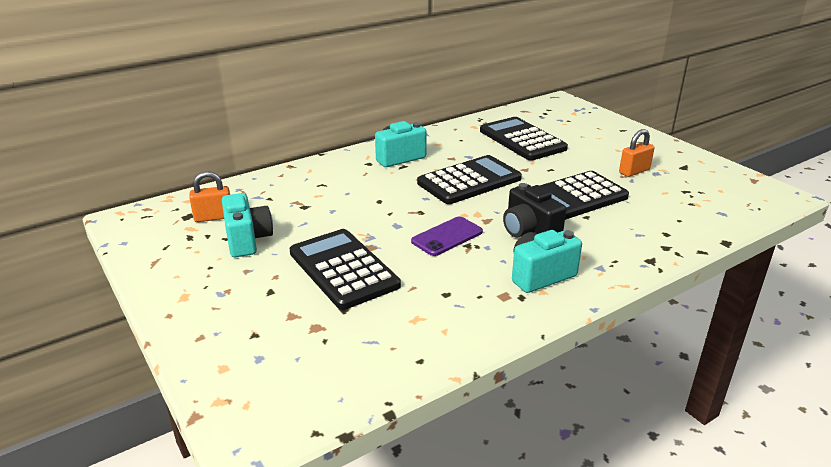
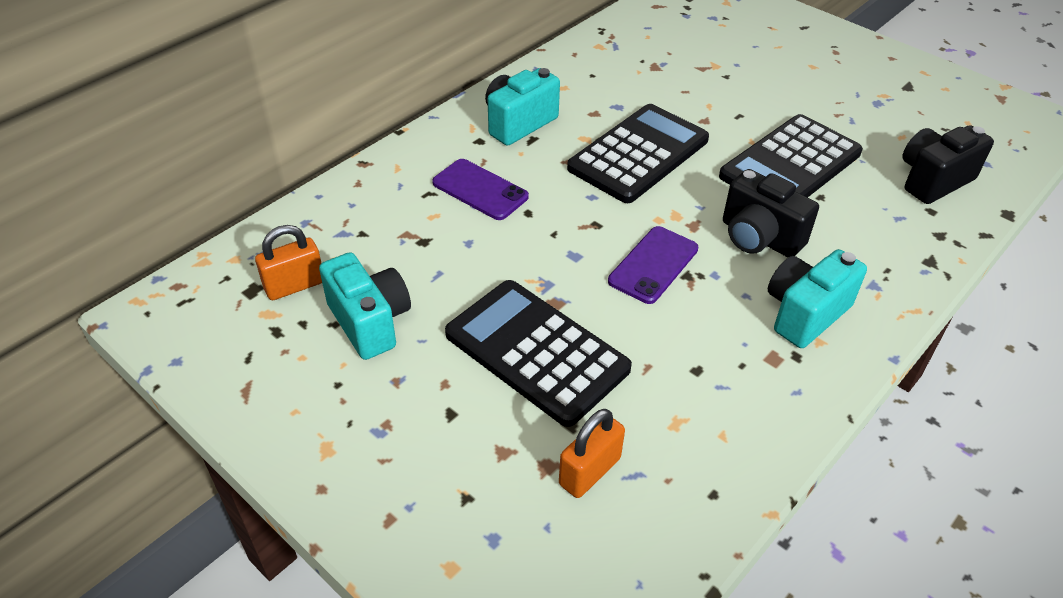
camera: 15 degrees left, 15 degrees up
(355, 186) = (480, 190): none -> purple phone
(522, 140) = (677, 64): black calculator -> none
(634, 171) = (849, 104): orange padlock -> orange padlock (589, 471)
(676, 218) = (933, 180): none -> black camera

